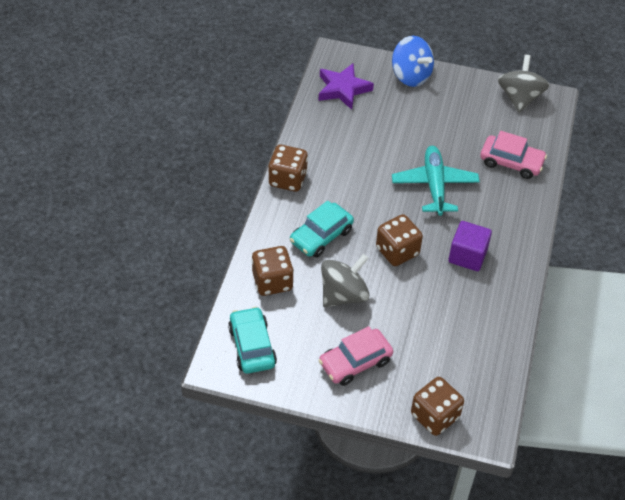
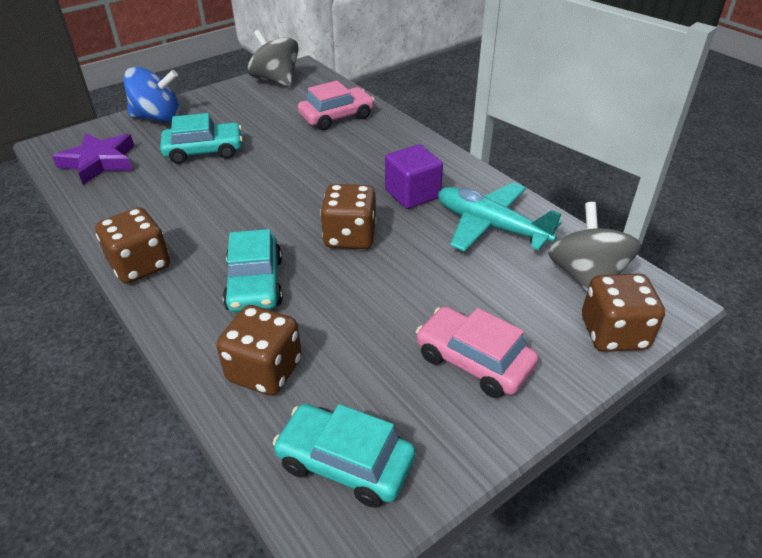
camera: 50 degrees left, 10 degrees down
(343, 295) = (360, 313): grey spinning top -> grey spinning top (586, 277)
(355, 362) = (473, 361): pink car -> pink car turned 120 degrees clockwise
(402, 126) = (204, 151): none -> turquoise car
(434, 185) = (301, 169): turquoise plane -> turquoise plane (490, 226)

